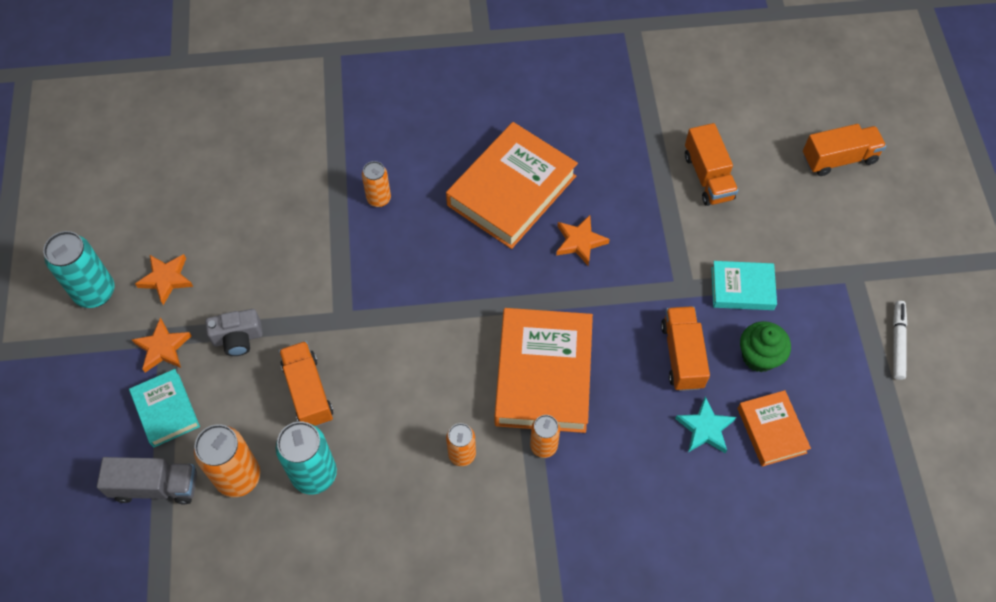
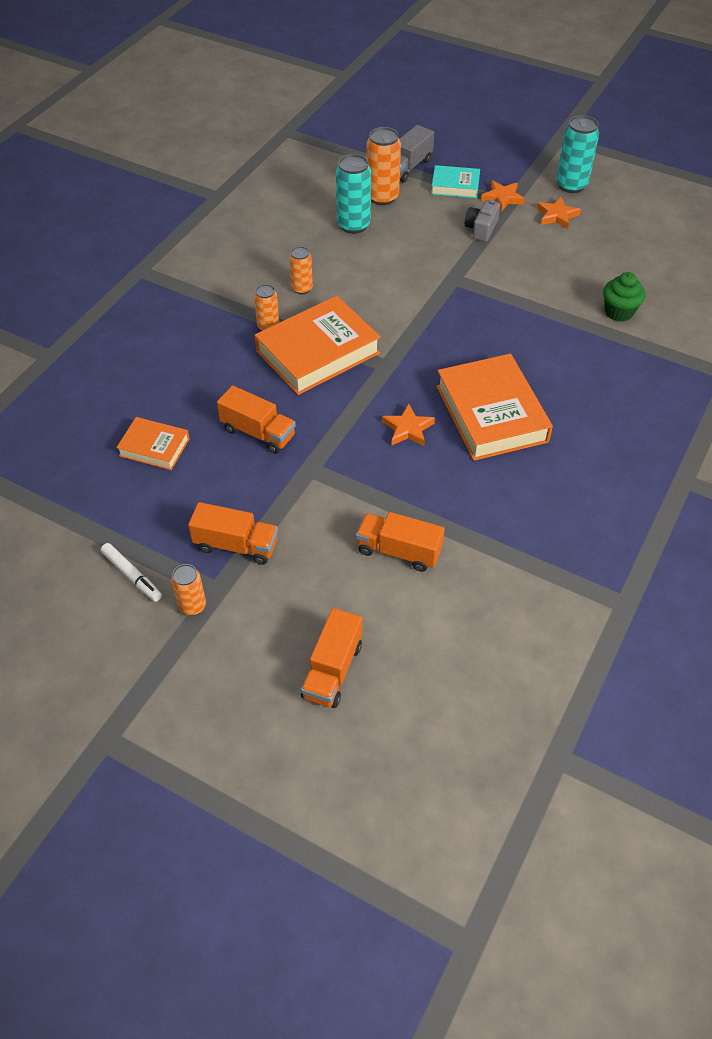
camera: 125 degrees right, 10 degrees down
(308, 392) = (412, 243): orange truck -> orange truck (236, 545)
(379, 199) = (545, 337): orange can -> orange can (192, 606)
(543, 374) = (318, 352): orange book -> orange book turned 75 degrees counterclockwise
(705, 428) = (194, 412): turquoise star -> none
(742, 288) = (275, 504): turquoise book -> none
(759, 357) = (212, 477): green cupcake -> green cupcake (619, 312)

